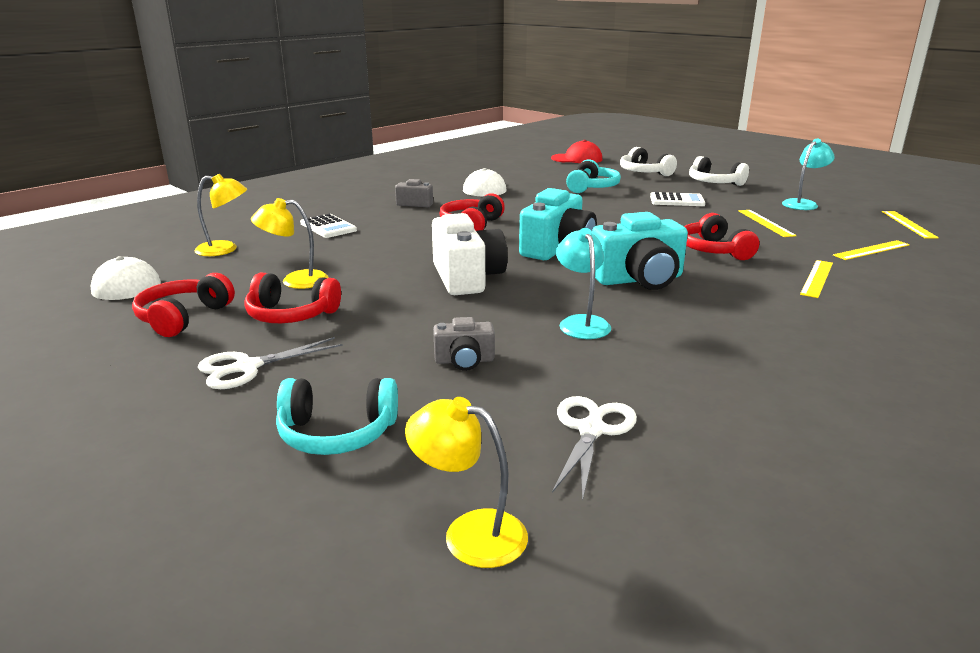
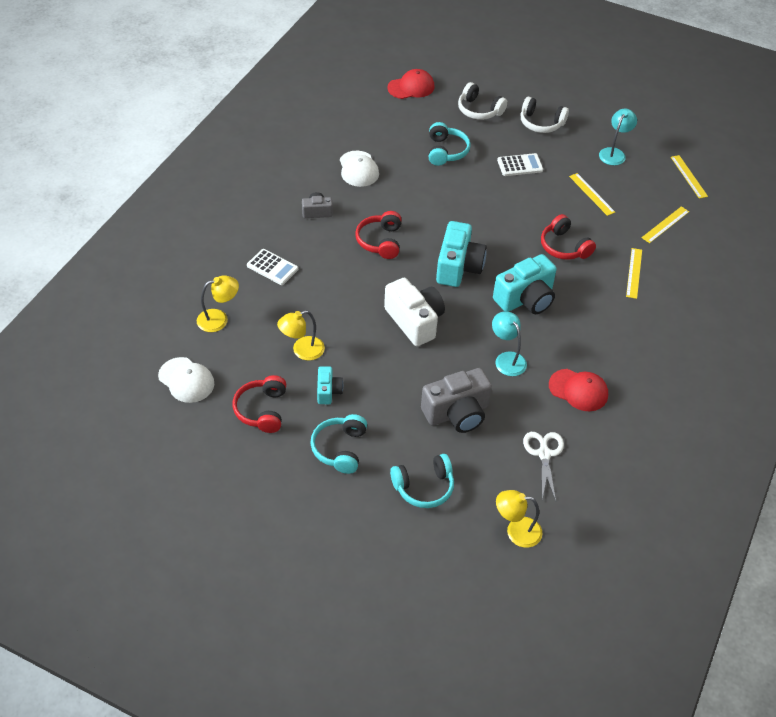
camera: 20 degrees left, 25 degrees up
(246, 368) = (340, 449): white scissors -> turquoise headphones
(291, 315) = (328, 391): red headphones -> turquoise camera
(464, 361) = (457, 413): grey camera -> grey camera, size x1.90
(690, 368) = (578, 390): none -> red cap

